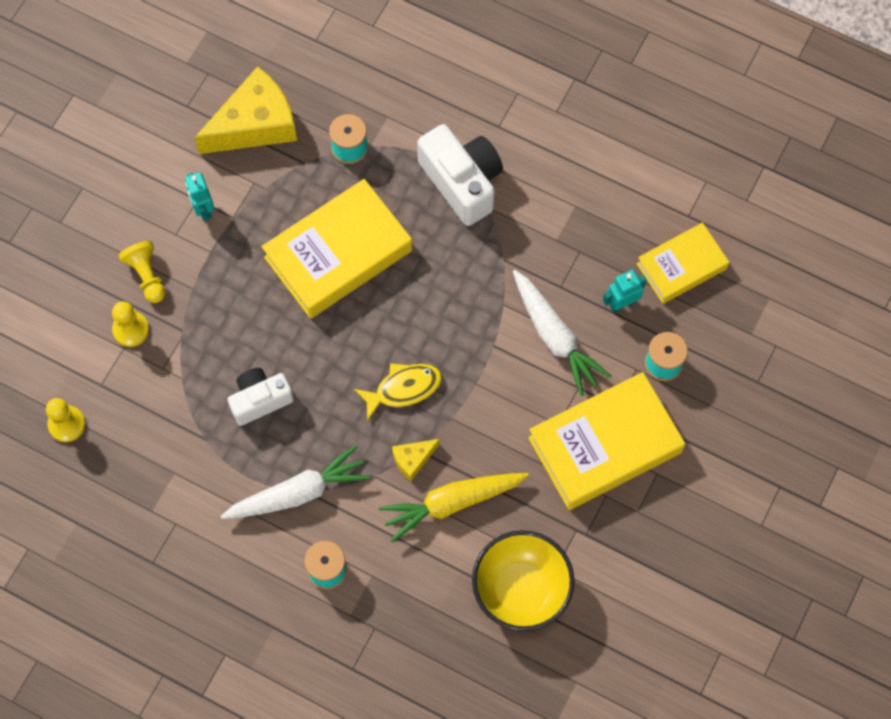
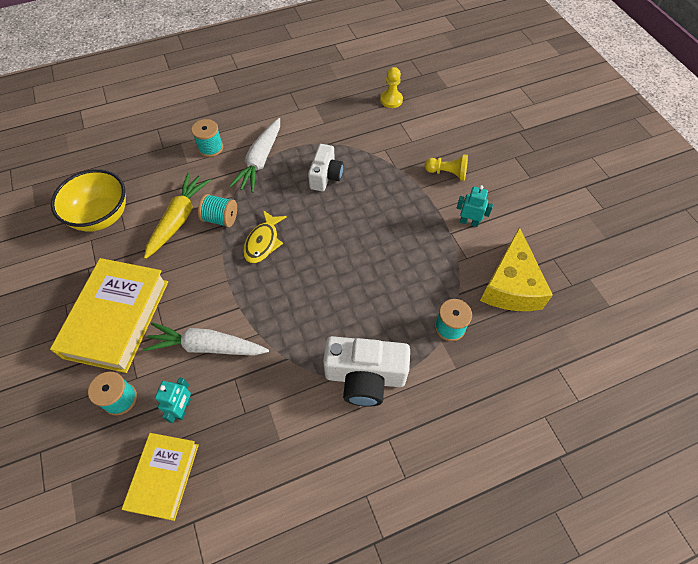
camera: 130 degrees right, 10 degrees down
(131, 330) = (420, 149): yellow pawn -> none
(338, 254) = (378, 268): yellow book -> none
(413, 459) = (221, 219): yellow cheese -> turquoise spool

